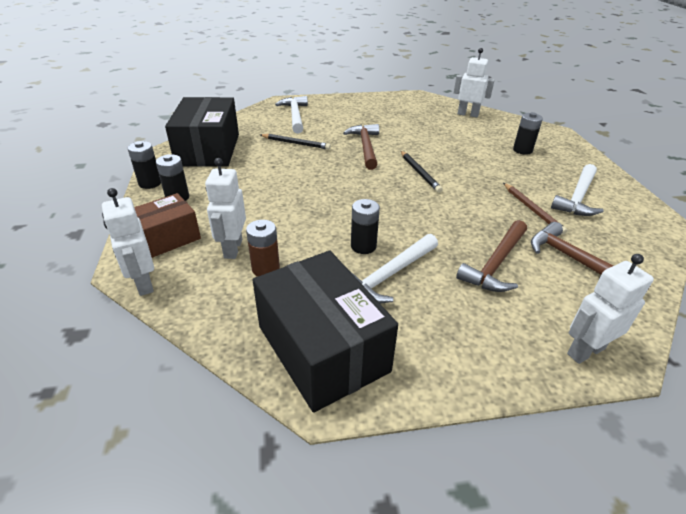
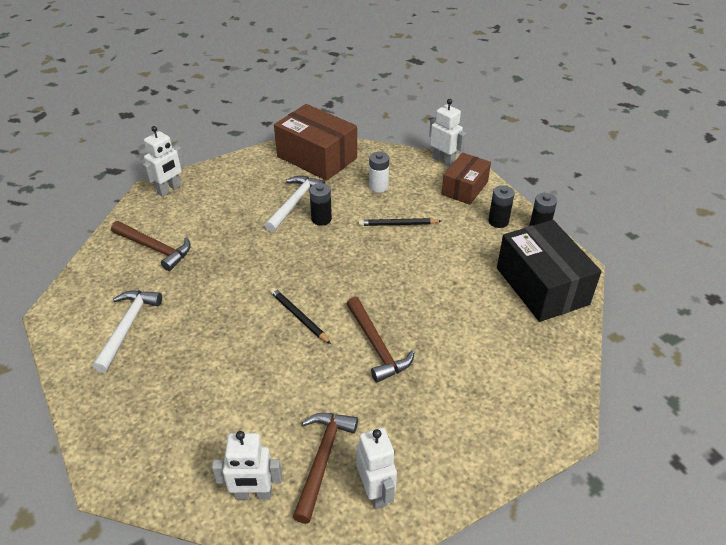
camera: 160 degrees right, 5 degrees up
(232, 248) = (412, 193): white robot -> white robot (376, 492)
(265, 269) = (378, 186): brown battery -> white battery
(295, 115) = (511, 391): white hammer -> none
(296, 143) = (461, 327): black pencil -> black pencil (398, 224)
(322, 348) = (317, 157): black box -> brown box
(495, 264) = (219, 230): brown hammer -> brown hammer (323, 459)
(522, 150) = (173, 404): black battery -> none
(532, 210) = (180, 295): brown pencil -> none

